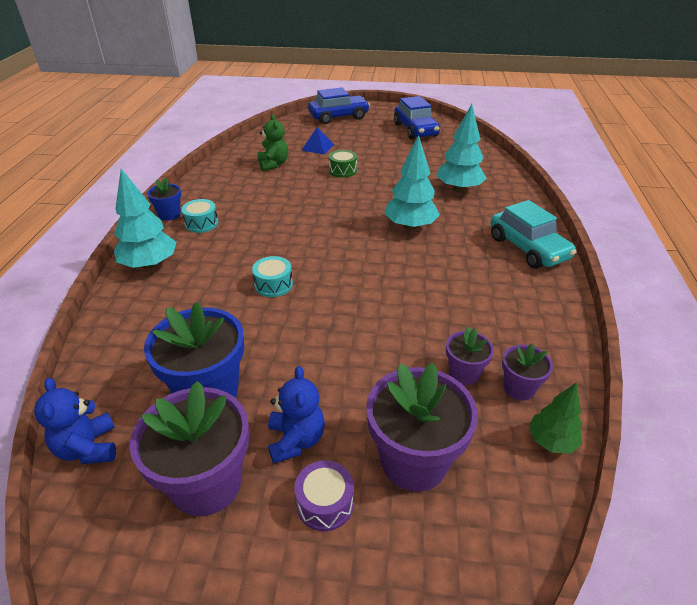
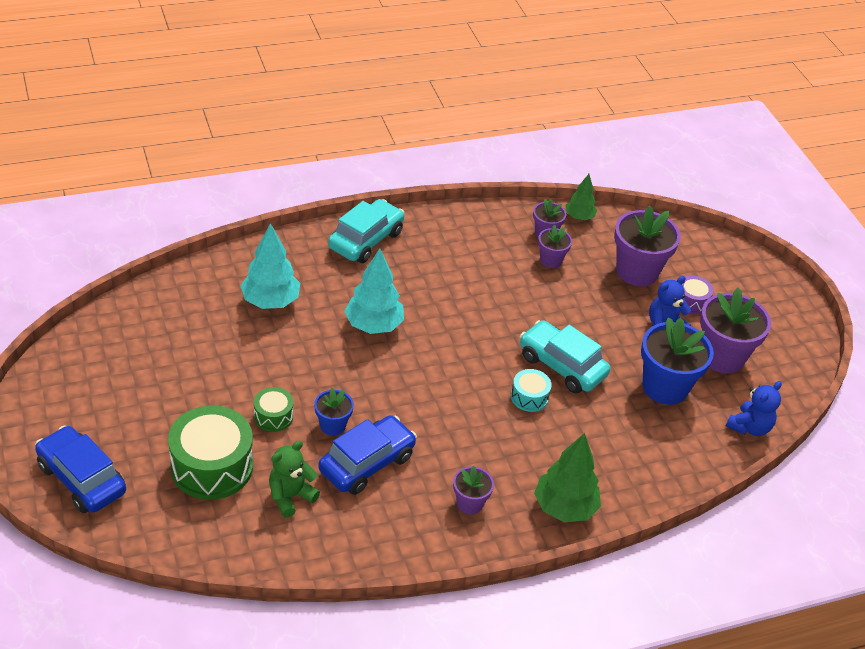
camera: 120 degrees left, 5 degrees up
(150, 265) = (564, 508): turquoise tree -> green tree
(169, 215) = (471, 545): blue flower pot -> blue flower pot (333, 425)
(201, 223) = (469, 503): turquoise drum -> purple flower pot
(295, 319) = (561, 366): none -> turquoise car
(318, 147) = (212, 466): blue pyramid -> green drum
(415, 130) = (103, 373): blue car -> blue car (367, 463)

